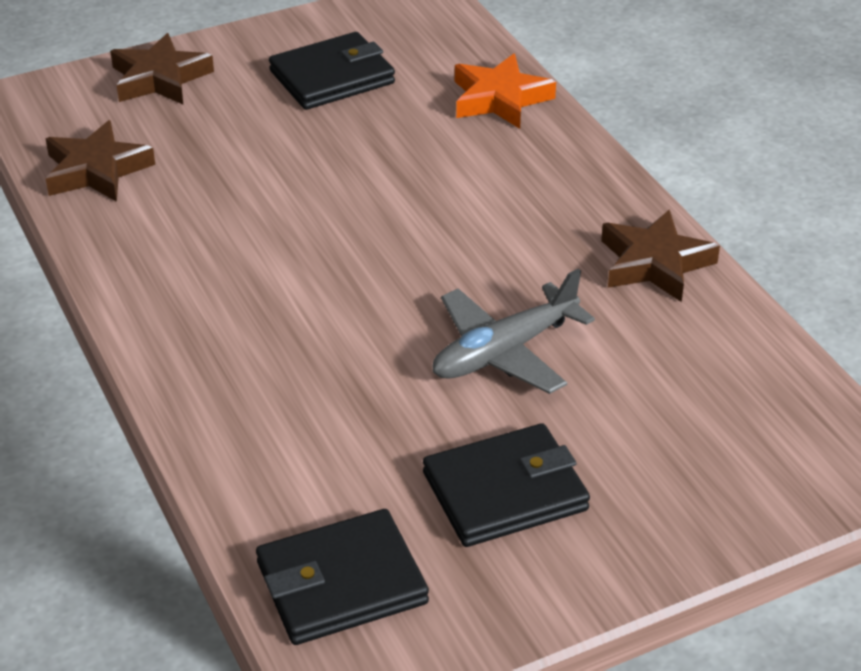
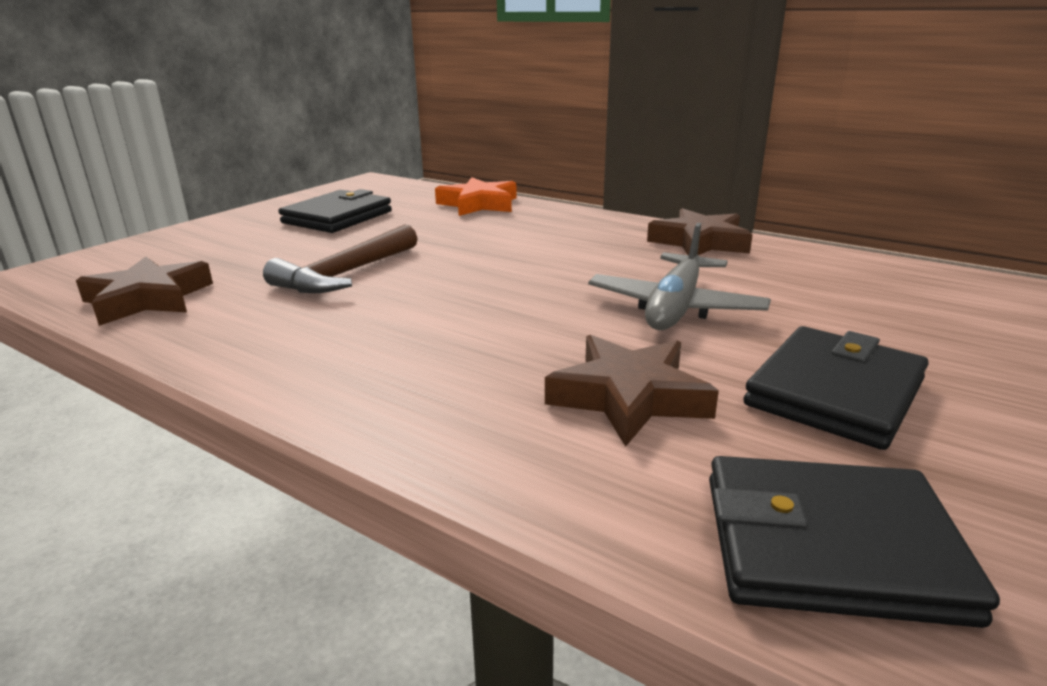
camera: 30 degrees left, 15 degrees down
(160, 78) = (178, 242): brown star -> brown star (629, 397)
(270, 190) = (345, 274): none -> brown hammer
(341, 583) = (829, 546): black wallet -> black wallet turned 60 degrees clockwise

